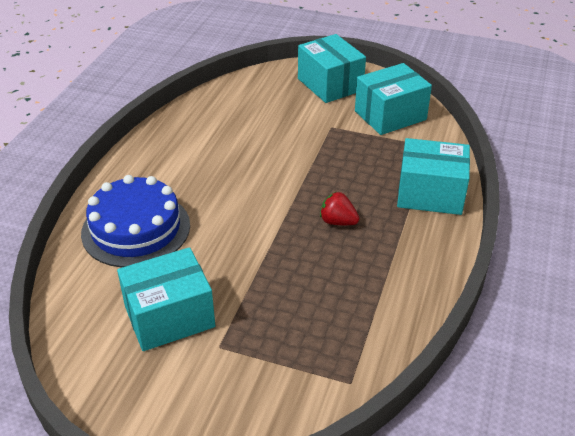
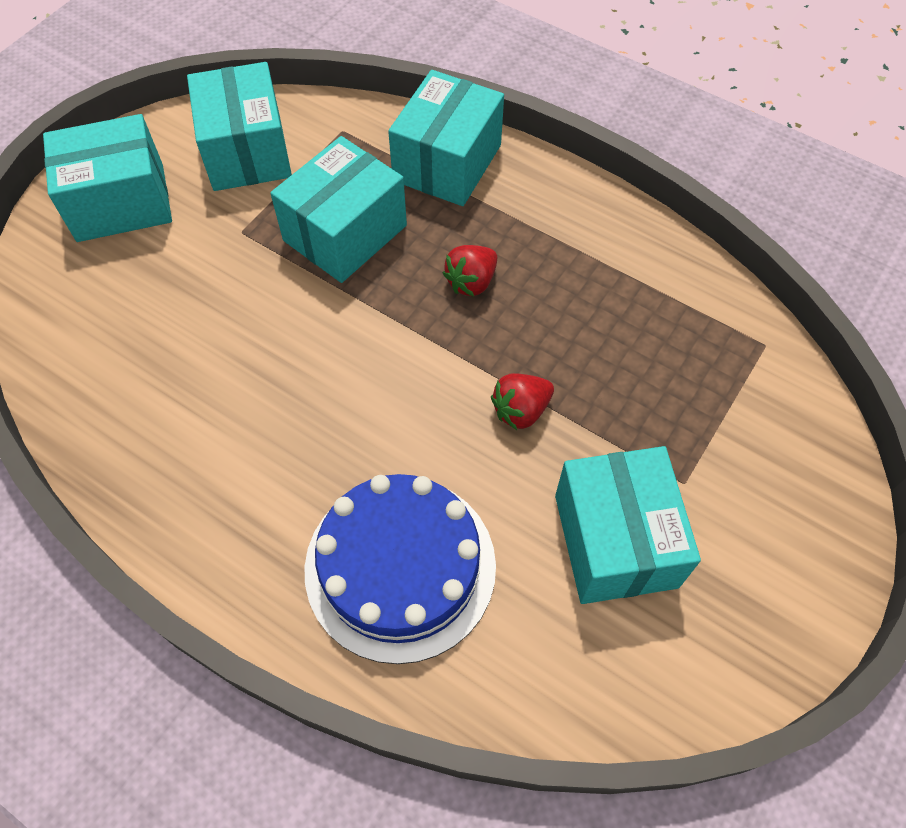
camera: 75 degrees left, 20 degrees up
(249, 259) = (521, 410): none -> red strawberry
(350, 164) = (345, 233): none -> turquoise box

